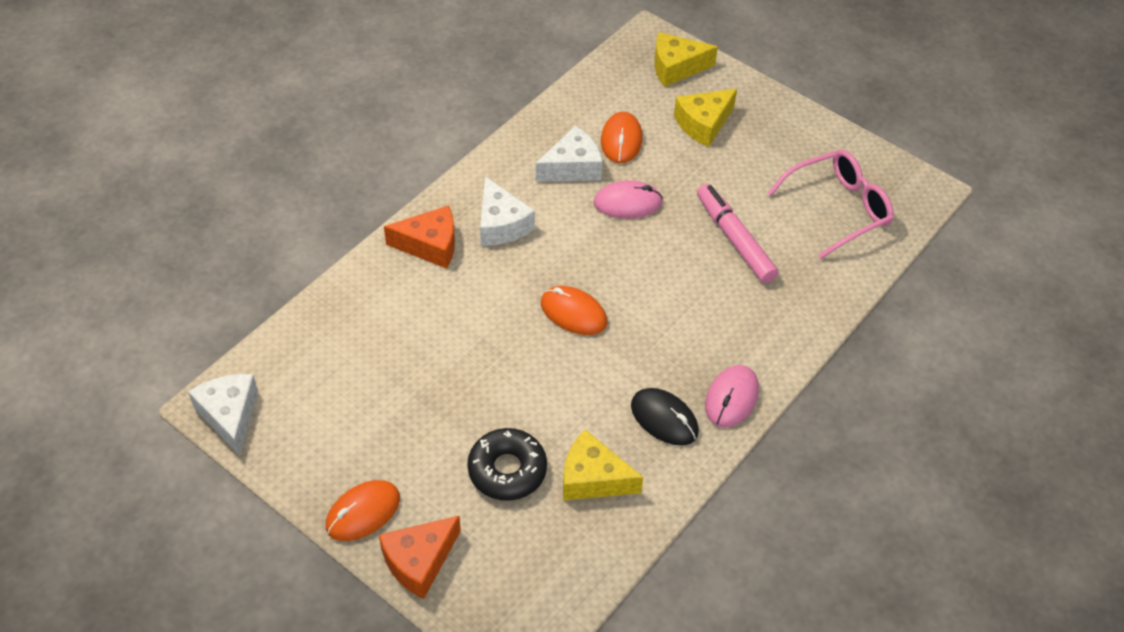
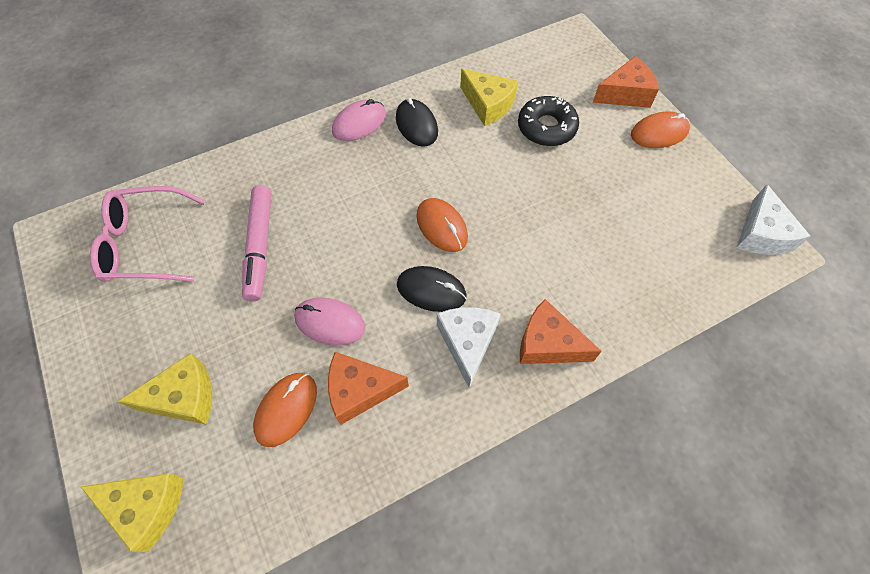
camera: 155 degrees left, 10 degrees up
(553, 254) = (431, 290): none -> black mouse
(572, 167) = (360, 390): white cheese -> orange cheese

